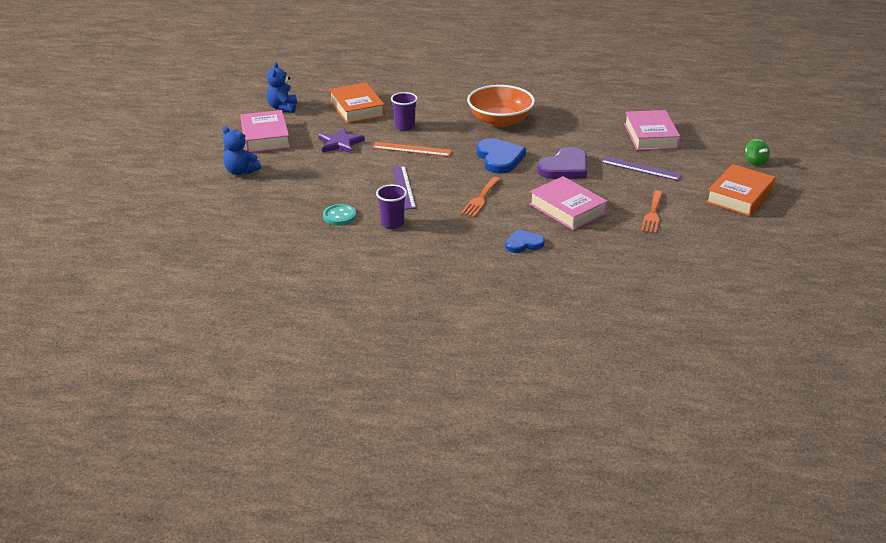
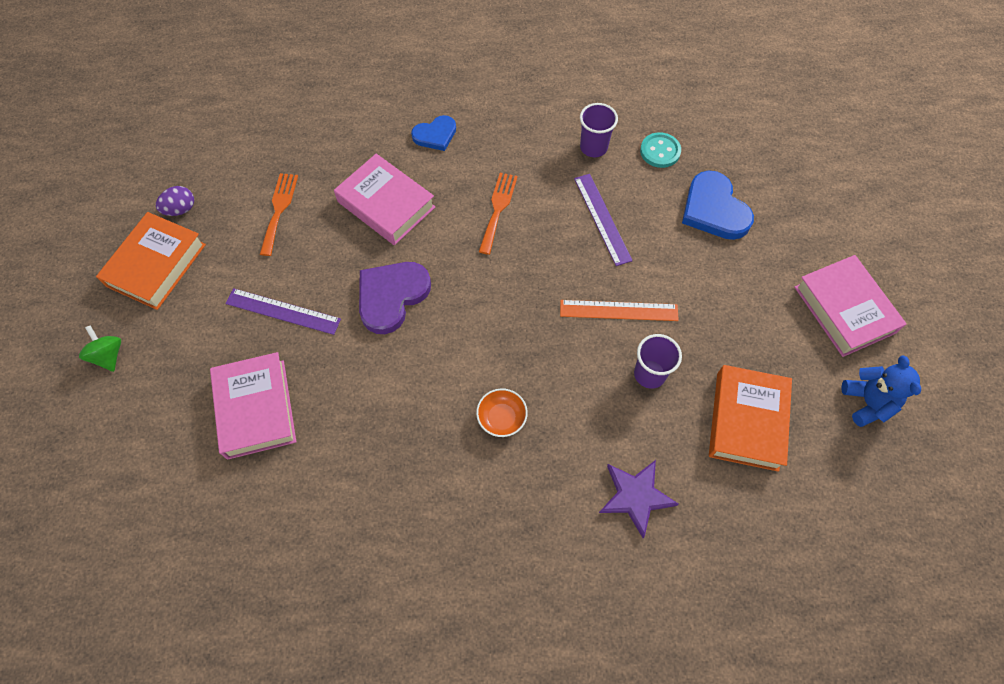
camera: 170 degrees right, 30 degrees up
(241, 171) = (827, 220): blue teddy bear -> none
(340, 143) = (728, 310): purple star -> purple star (636, 496)
(357, 108) = (747, 421): orange book -> orange book turned 45 degrees clockwise
(499, 158) = (487, 306): blue heart -> blue heart (714, 209)
(500, 121) = (501, 418): orange bowl -> orange bowl, size x0.45
(732, 222) = (180, 209): none -> purple egg

